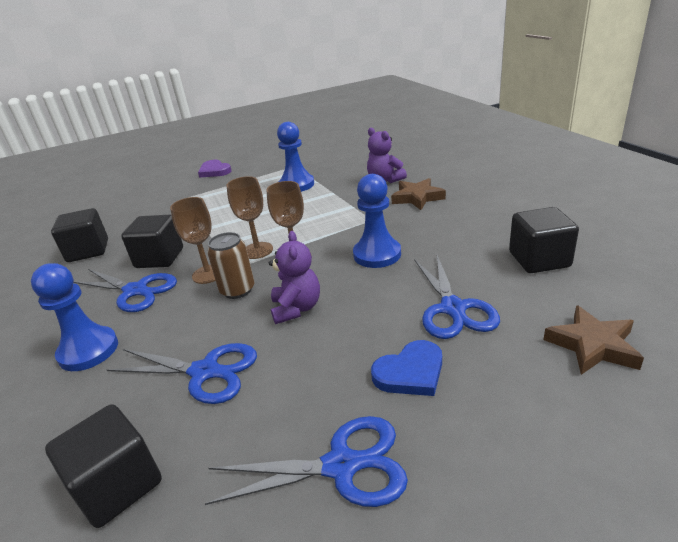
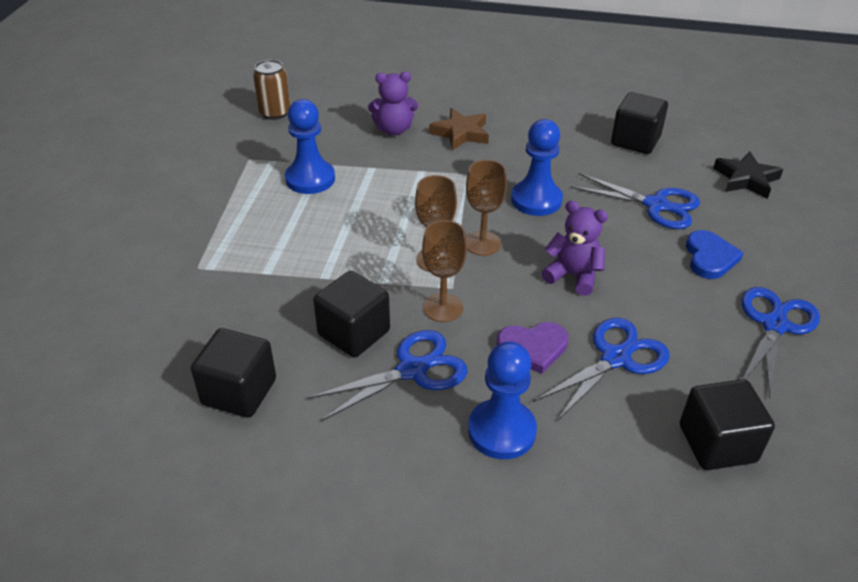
camera: 60 degrees left, 10 degrees up
(214, 171) = (146, 217): purple heart -> purple heart (533, 348)
(237, 290) = (500, 298): brown can -> brown can (275, 113)
(592, 345) = (746, 179): brown star -> black star

